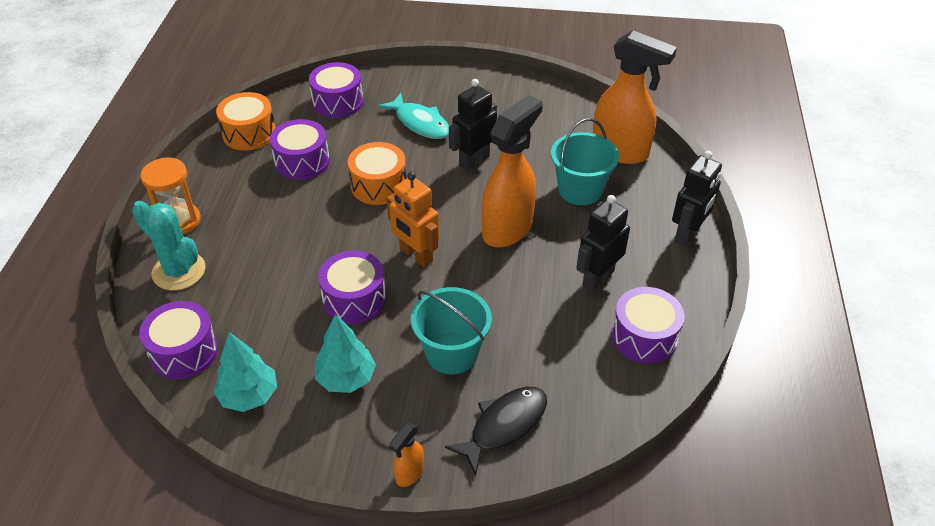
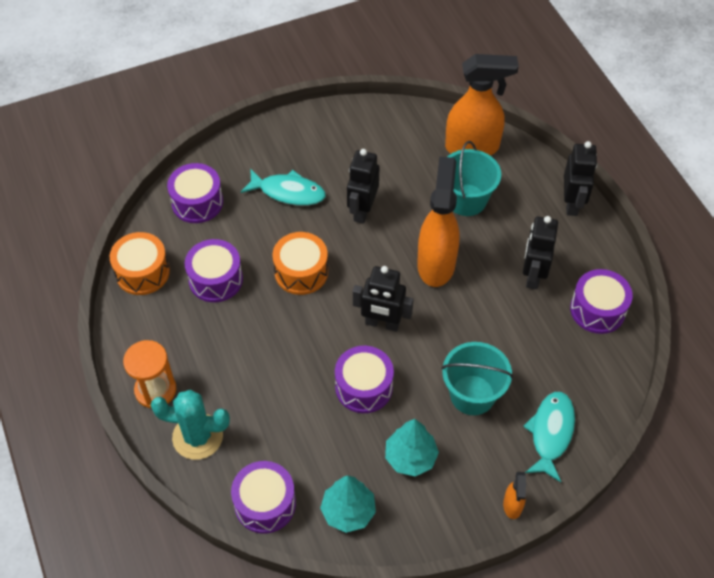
camera: 30 degrees left, 10 degrees up
(416, 255) = (382, 324): orange robot -> black robot
(504, 426) = (550, 433): black fish -> turquoise fish

